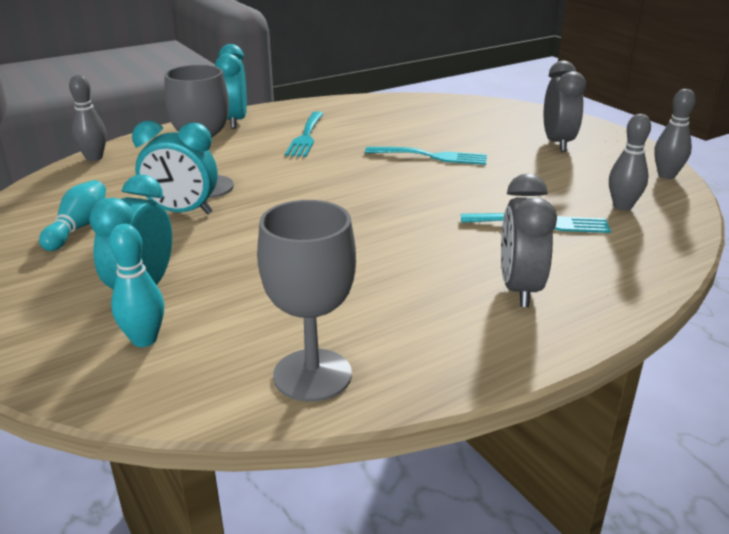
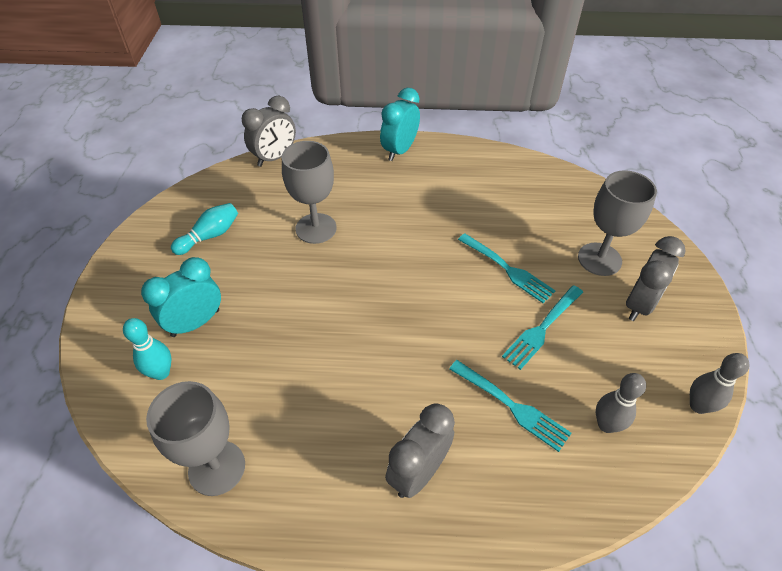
camera: 35 degrees right, 20 degrees up
(94, 158) = (275, 158): grey bowling pin -> grey clock
(182, 212) = (278, 250): turquoise clock -> none
(306, 136) = (434, 194): turquoise fork -> turquoise fork (542, 327)
(496, 131) = (599, 259): none -> grey goblet

